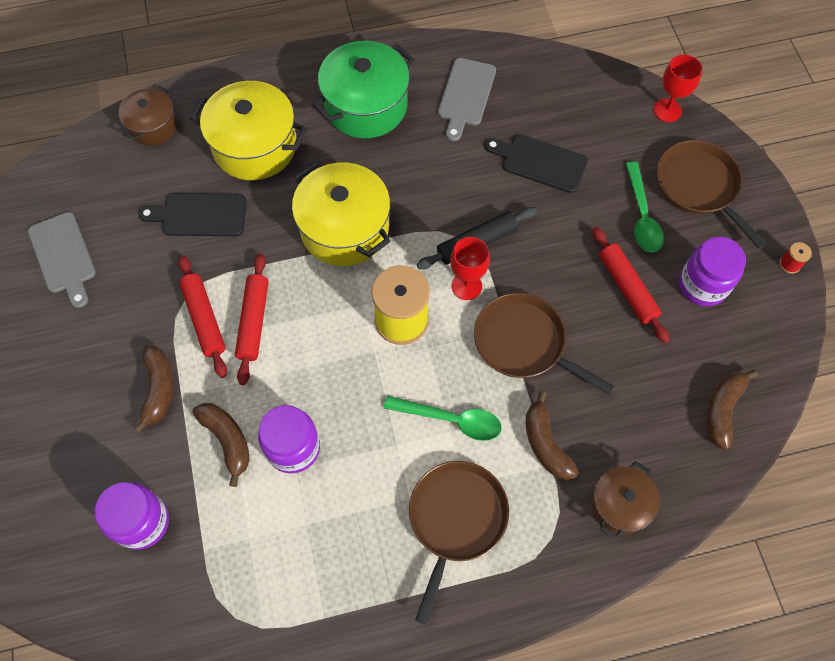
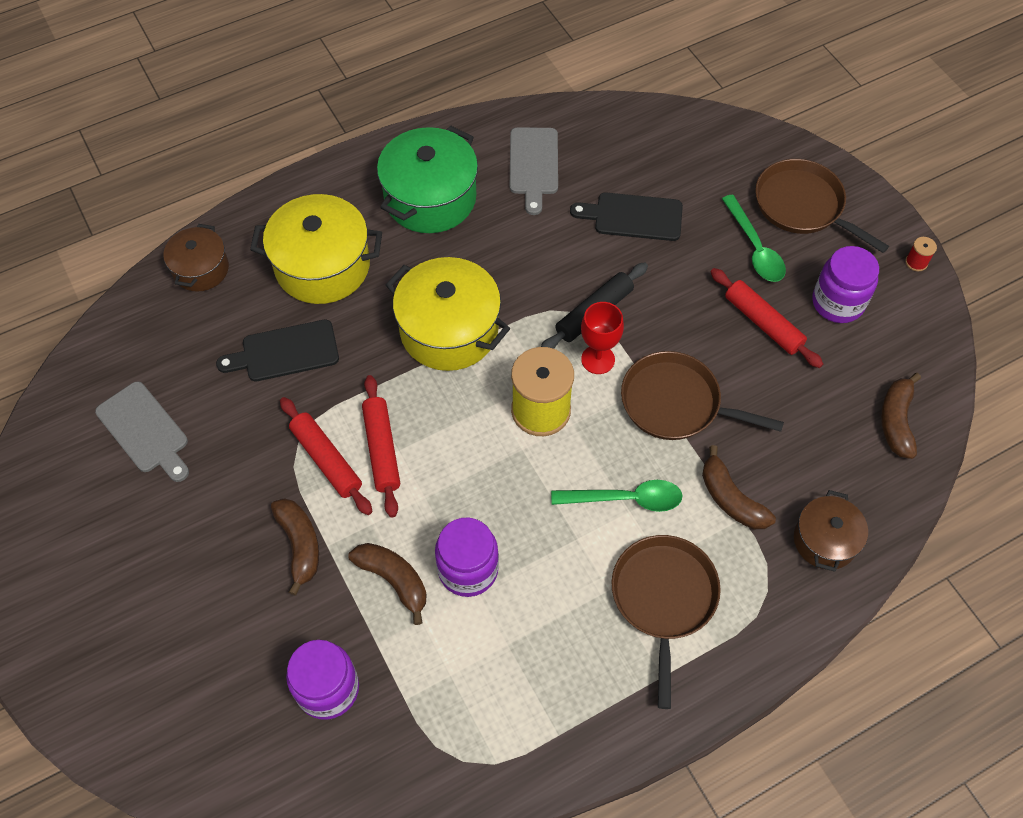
camera: 15 degrees left, 5 degrees down
(667, 110) = (746, 136): red goblet -> none

